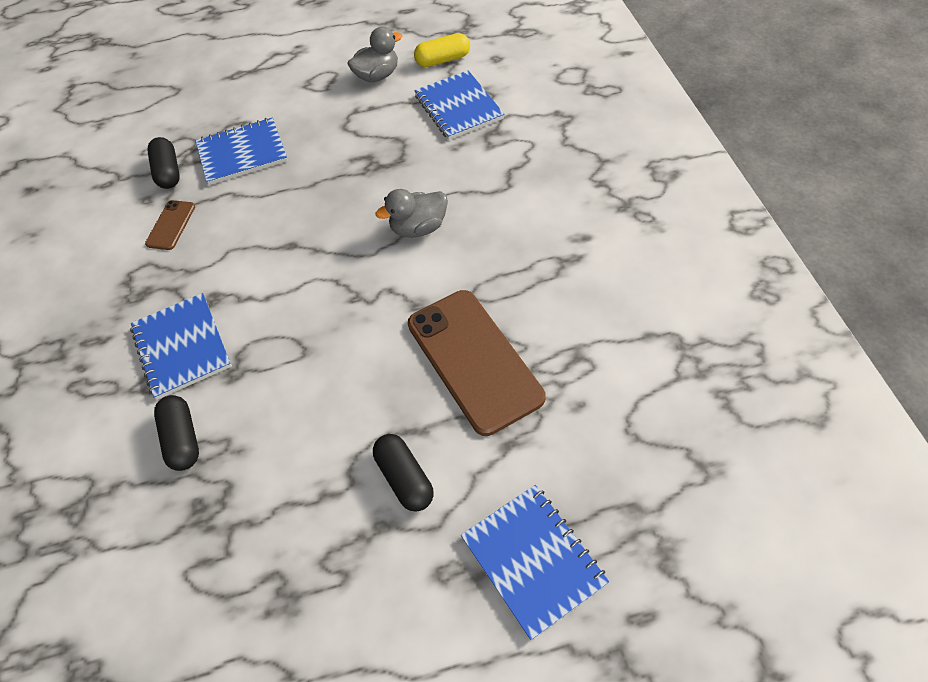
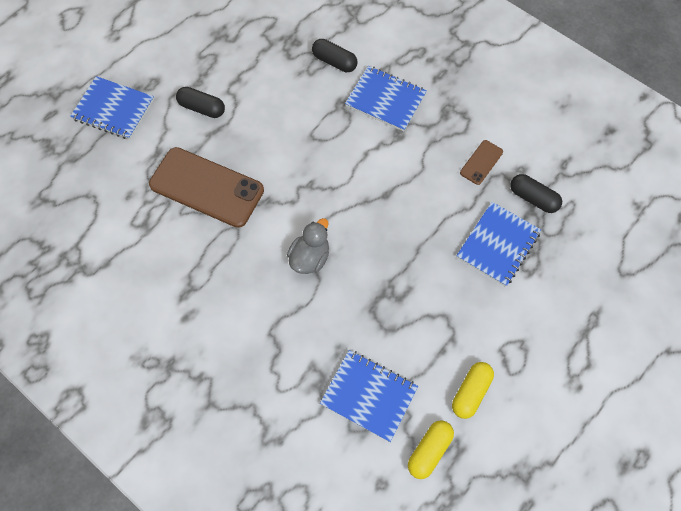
camera: 140 degrees right, 10 degrees up
(171, 225) = (481, 162): brown phone -> brown phone turned 60 degrees clockwise
(377, 76) = (470, 392): grey duck -> yellow capsule

